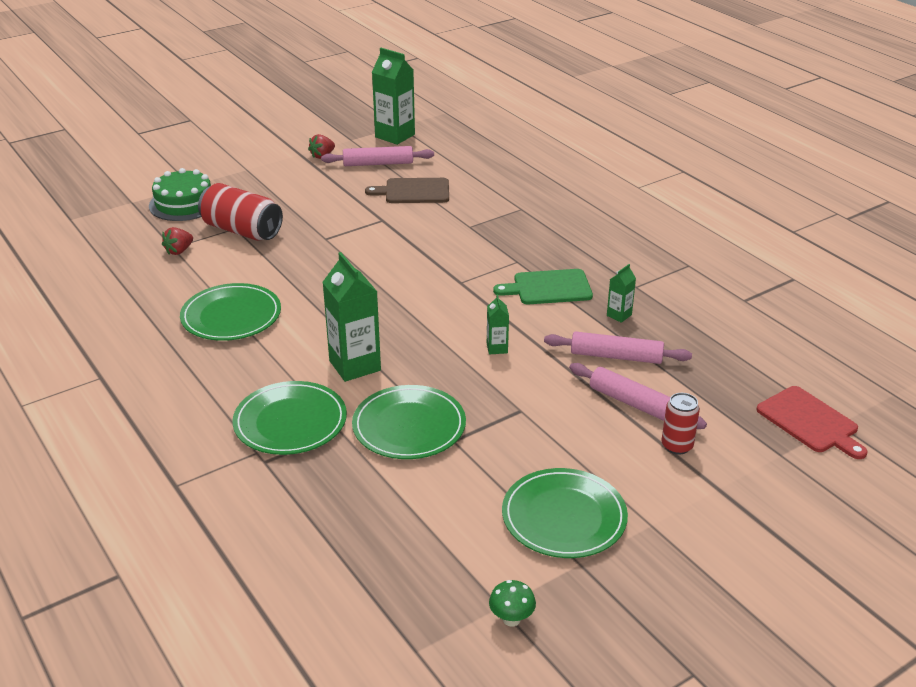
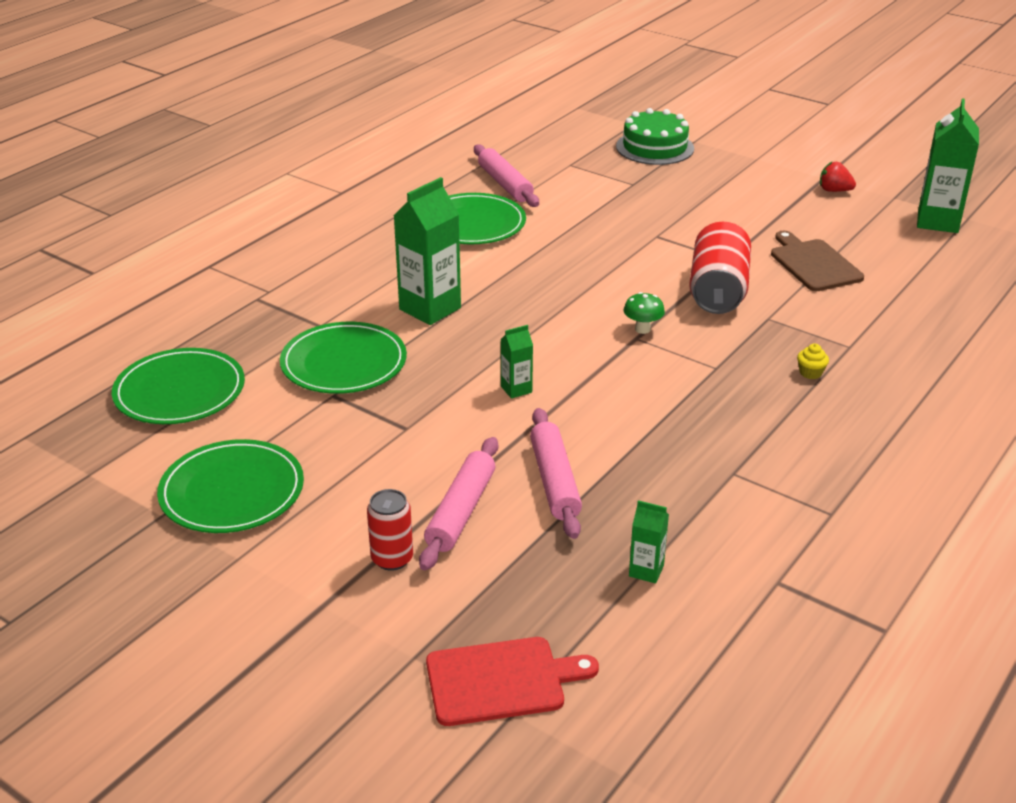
camera: 70 degrees right, 0 degrees up
(179, 251) = (565, 169): red strawberry -> none
(242, 230) = (630, 188): red can -> red can (718, 290)
(290, 422) = (320, 296): green plate -> green plate (180, 391)
(378, 164) = (855, 227): pink rolling pin -> pink rolling pin (505, 184)
(511, 619) = (72, 484): green mushroom -> green mushroom (642, 329)
(543, 230) = (810, 373): none -> yellow cupcake
(548, 288) = (673, 402): green cutting board -> none
(619, 315) = (651, 469): green carton -> green carton (646, 571)
(810, 422) = (501, 681): red cutting board -> red cutting board turned 135 degrees counterclockwise

